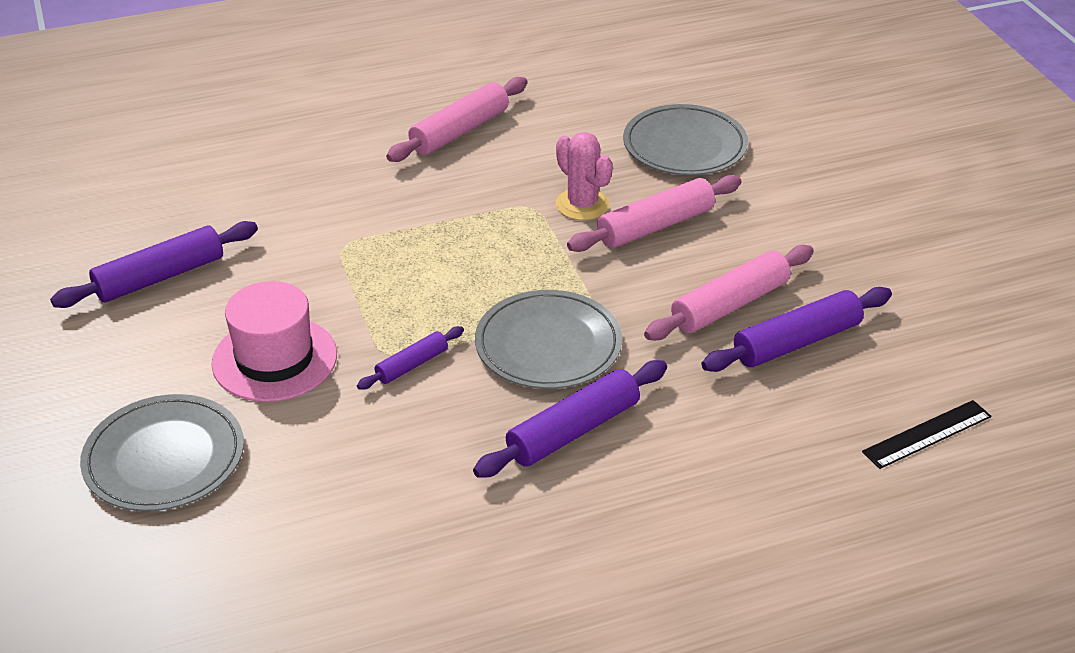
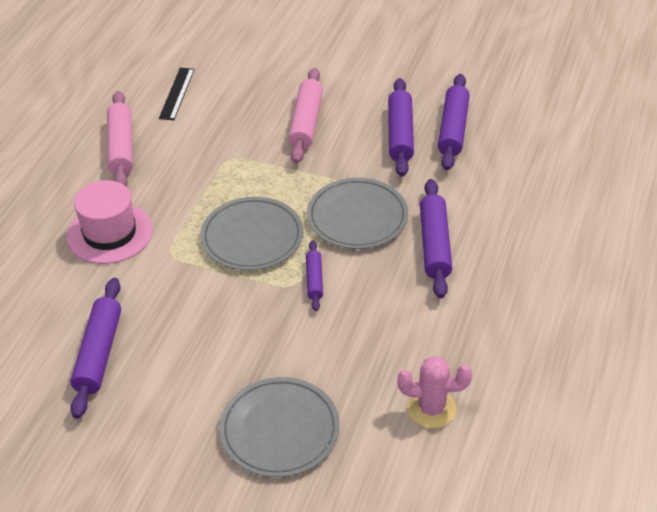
camera: 50 degrees left, 5 degrees up
(274, 359) = (243, 336): pink hat -> pink hat (109, 233)
(582, 205) = (254, 138): pink cactus -> pink cactus (431, 408)
(684, 145) = (250, 72): grey plate -> grey plate (252, 237)
(730, 305) = (400, 134): pink rolling pin -> purple rolling pin
(927, 434) = (559, 128): black ruler -> black ruler (177, 93)

